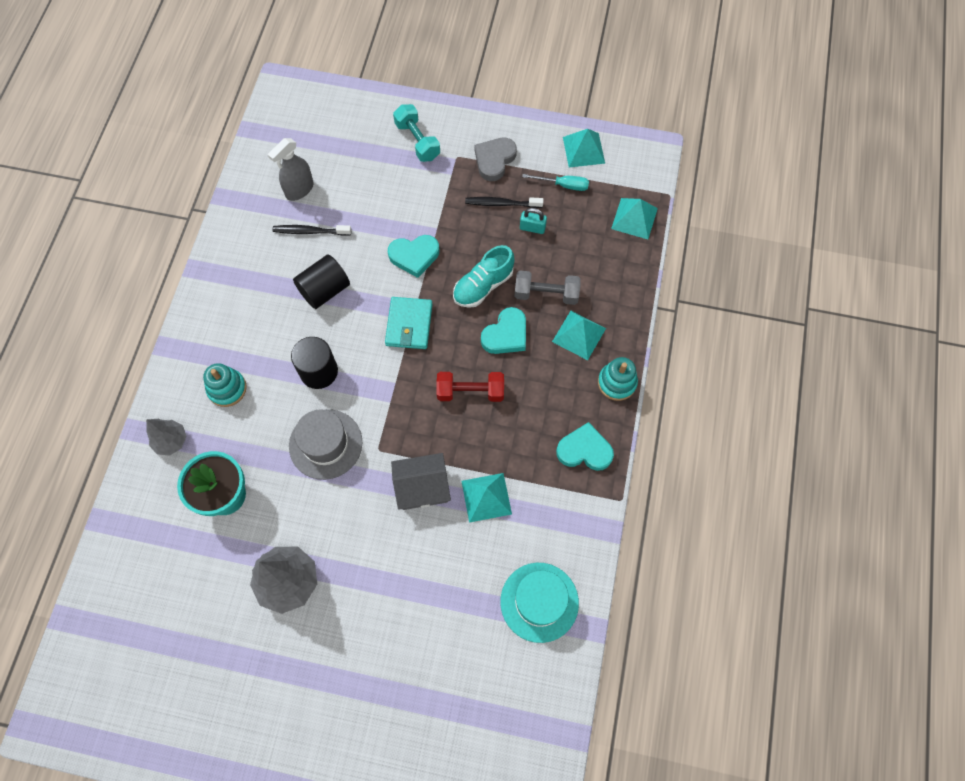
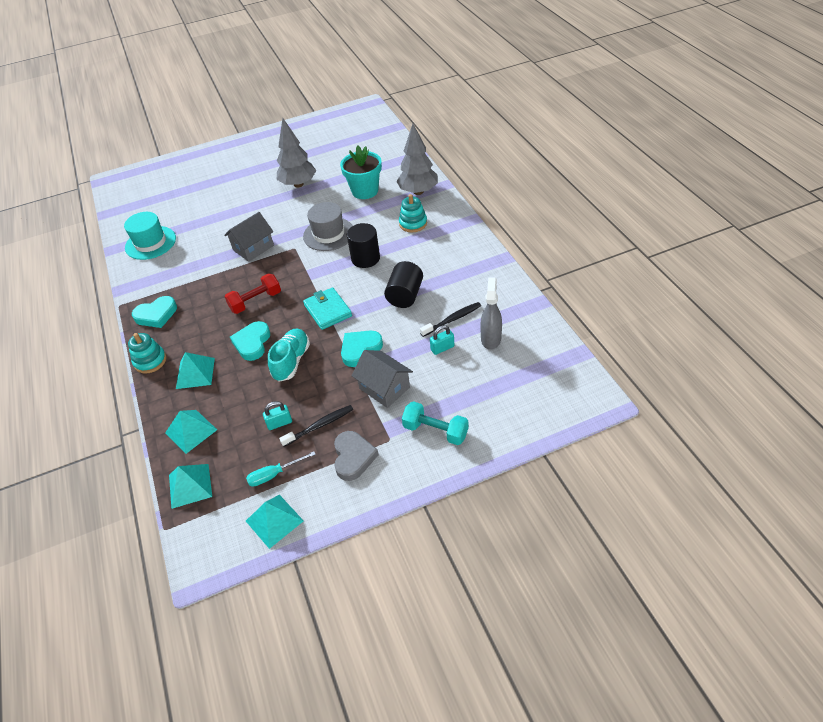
camera: 150 degrees right, 20 degrees down
(171, 441) = (418, 192): grey tree -> grey tree, size x1.66
(346, 208) = (442, 348): none -> turquoise padlock
(425, 203) = (384, 388): none -> grey house
(486, 497) = (210, 263): turquoise pyramid -> turquoise pyramid (191, 431)
(546, 294) = (237, 384): grey dumbbell -> none

